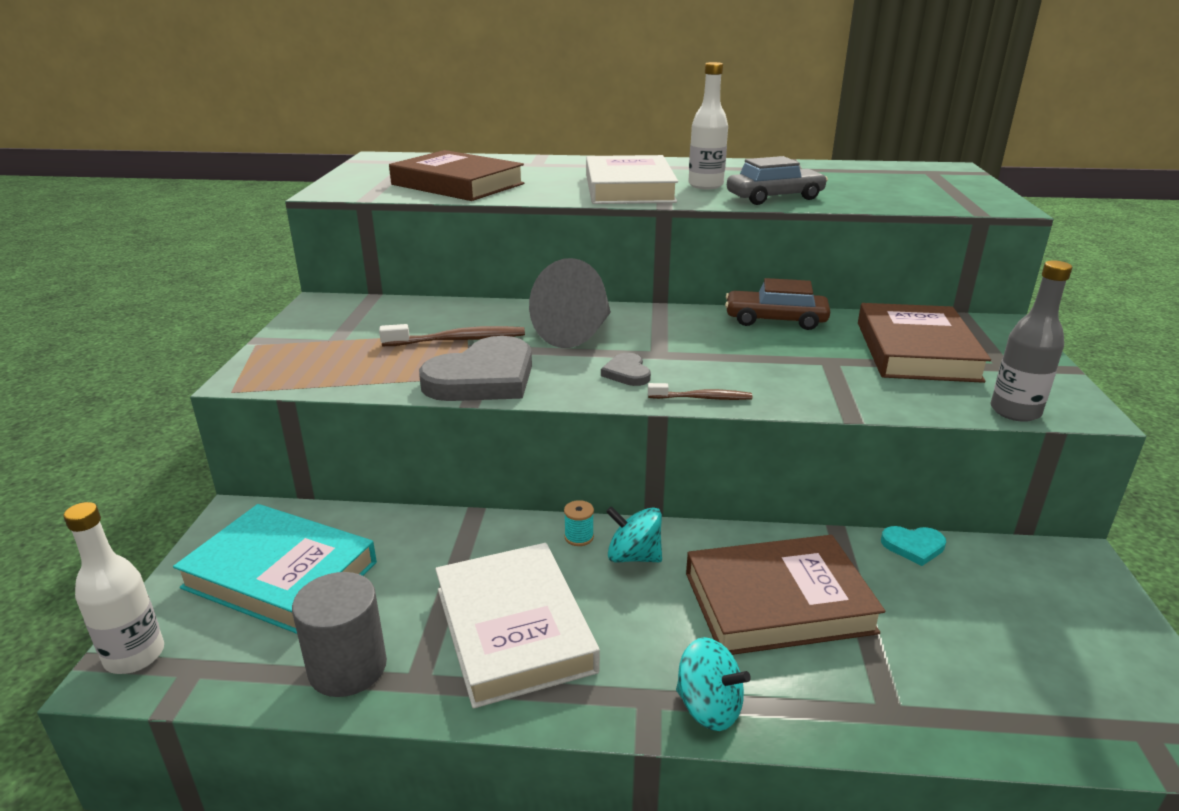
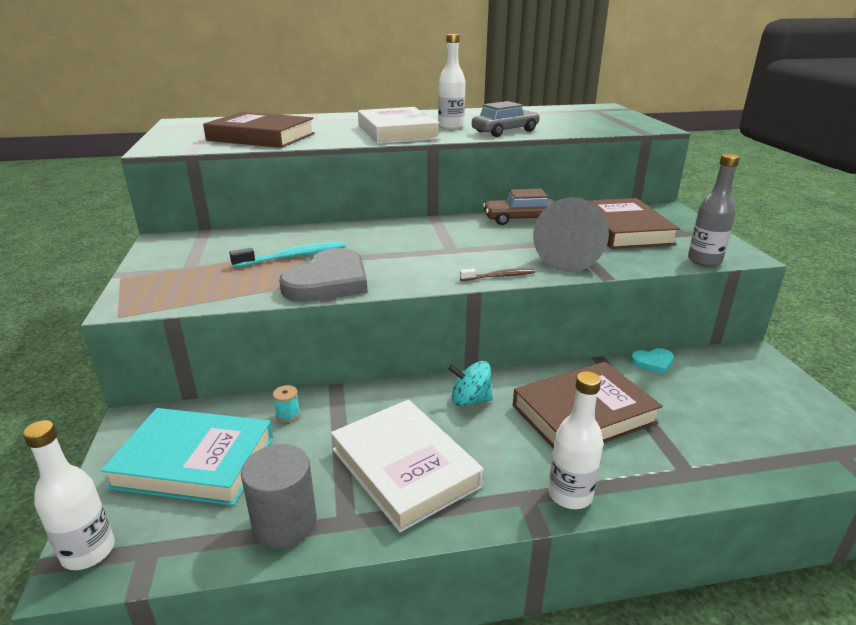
camera: 15 degrees left, 0 degrees up
(458, 340) = (293, 256): brown toothbrush -> turquoise toothbrush
(577, 333) = (383, 242): grey cone -> grey cone (568, 258)
(579, 537) = (424, 393): turquoise spool -> turquoise spool (288, 415)
(627, 373) = (436, 265): grey heart -> none
(708, 707) = (570, 495): turquoise spinning top -> white bottle

